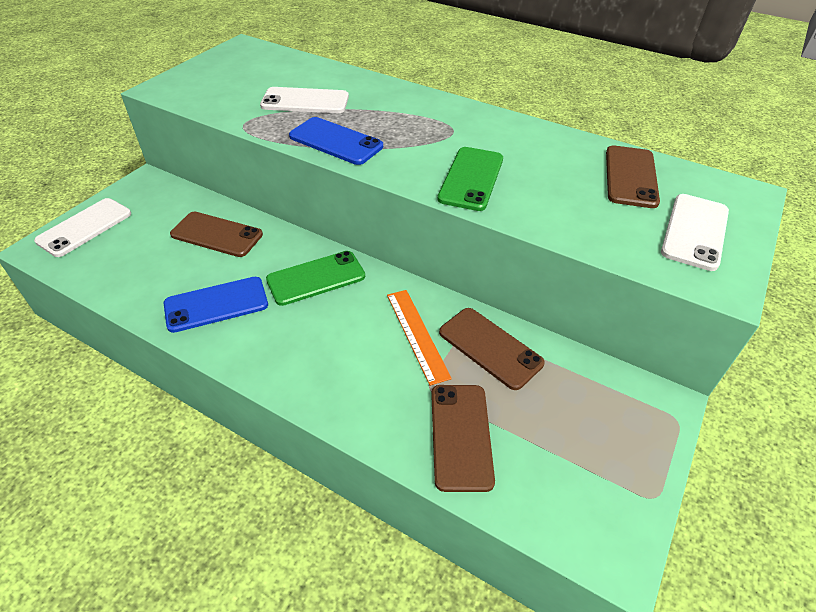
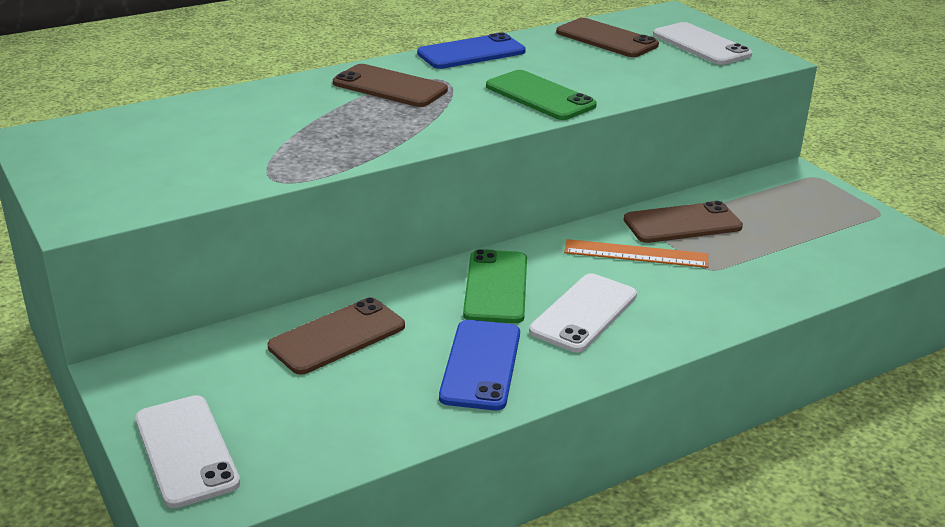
camera: 60 degrees left, 15 degrees down
(305, 101) = (269, 133): white phone -> white phone (583, 313)
(336, 141) = (389, 138): blue phone -> blue phone (471, 52)
(461, 436) = (776, 271): brown phone -> brown phone (390, 87)

